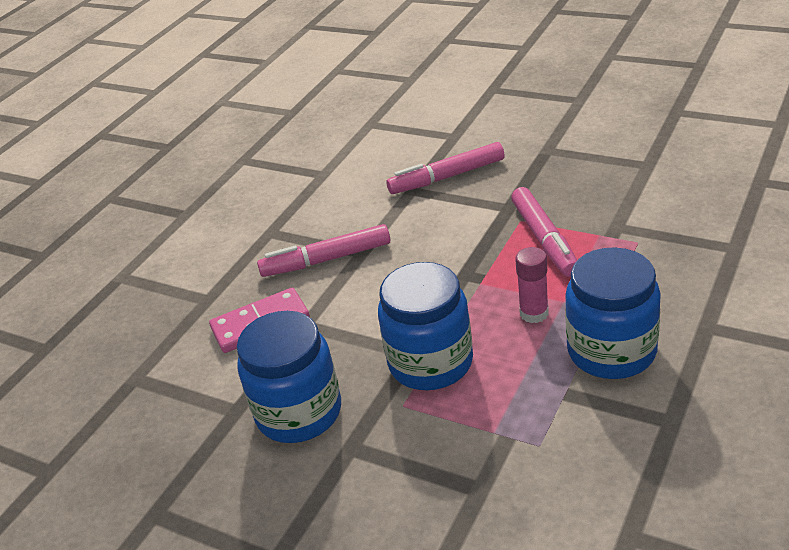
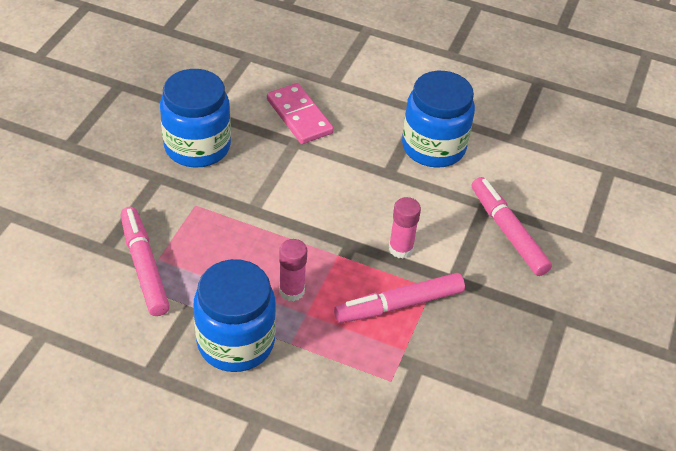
camera: 75 degrees right, 10 degrees up
(326, 260) = (379, 150): pink marker -> pink marker (144, 266)
(431, 362) = (239, 221): blue jar -> blue jar (433, 147)
(470, 240) = (400, 248): none -> pink glue stick

